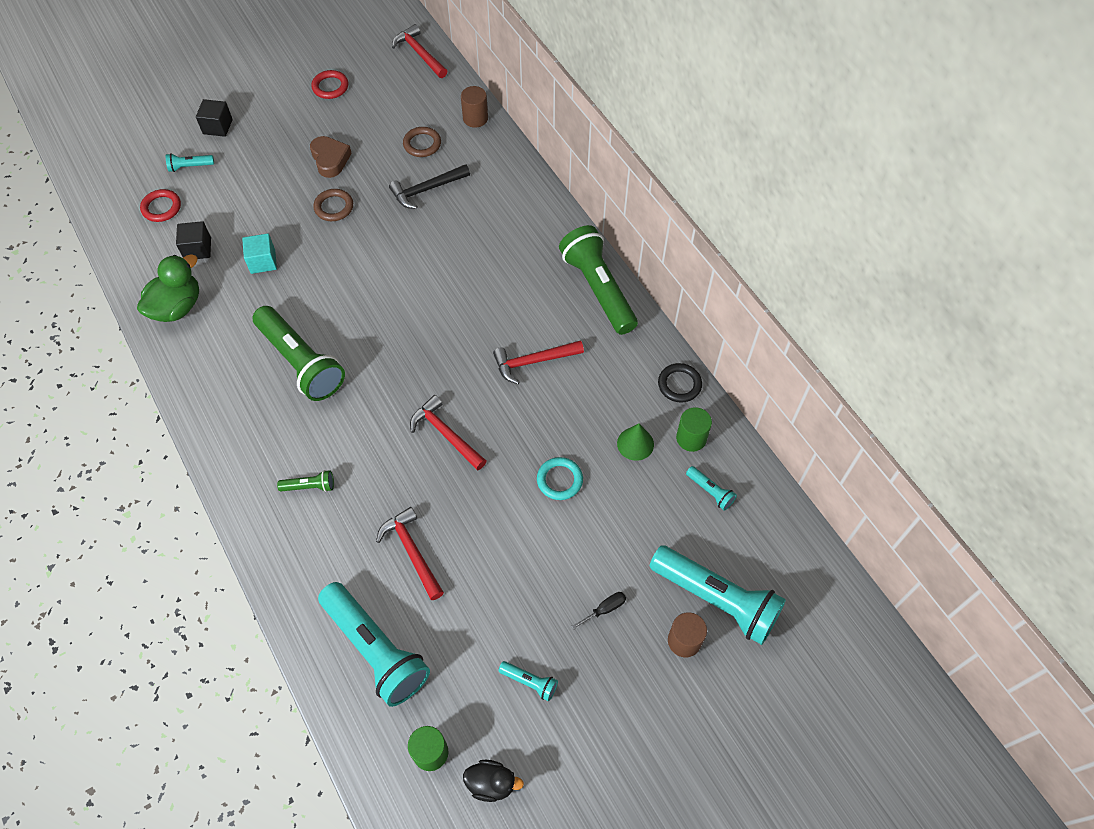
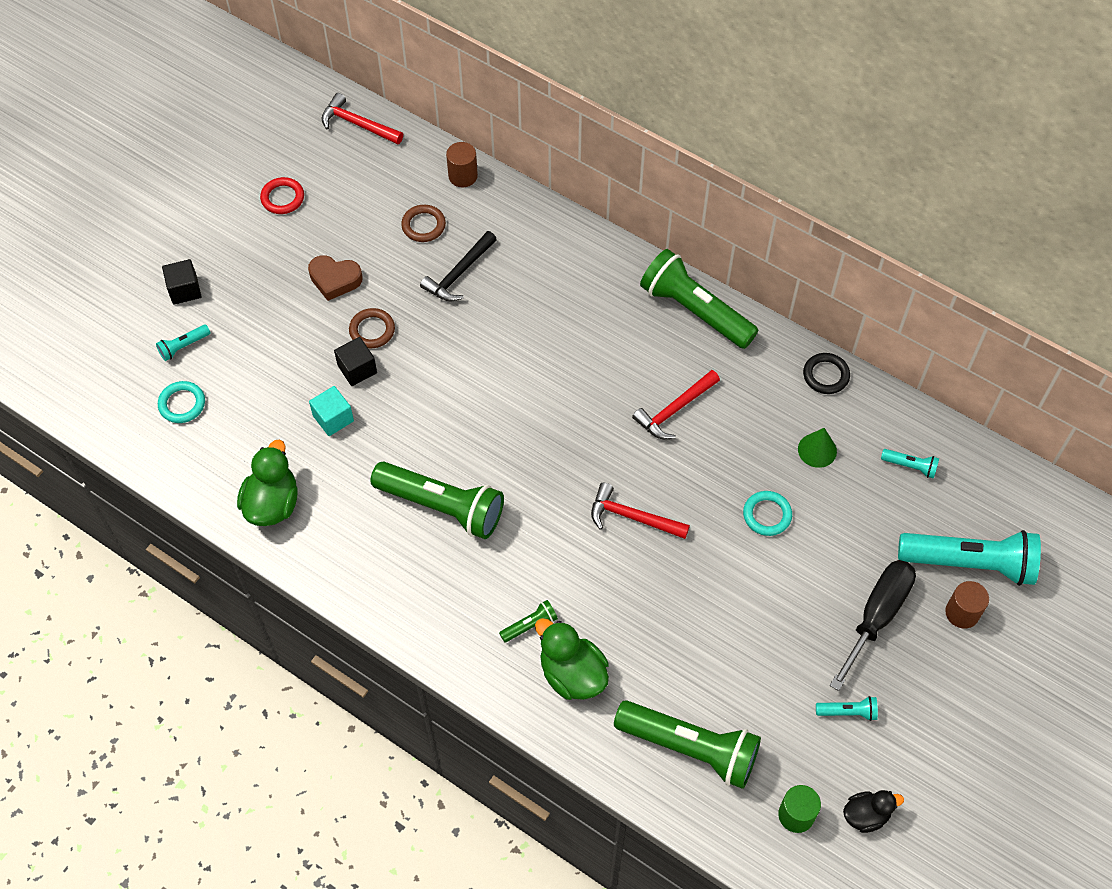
camera: 25 degrees left, 0 degrees up
(161, 208) = (182, 404): red ring -> turquoise ring
(197, 249) = (253, 433): black cube -> black cube (357, 369)
(318, 541) = (572, 674): none -> green duck
(330, 159) = (335, 280): brown heart -> brown heart turned 150 degrees clockwise
(376, 650) = (690, 748): turquoise flashlight -> green flashlight
(412, 552) = (668, 643): red hammer -> none
(605, 609) = (877, 616): black screwdriver -> black screwdriver, size x2.43
(691, 438) = (865, 423): green cylinder -> none

